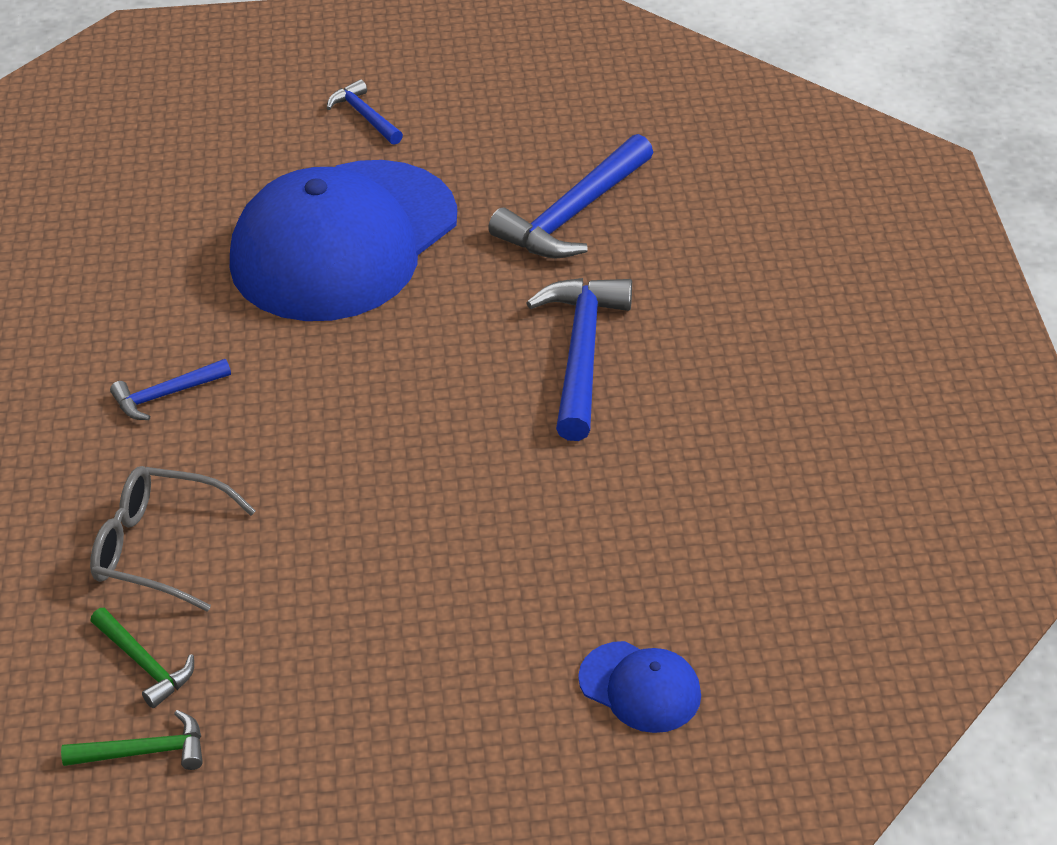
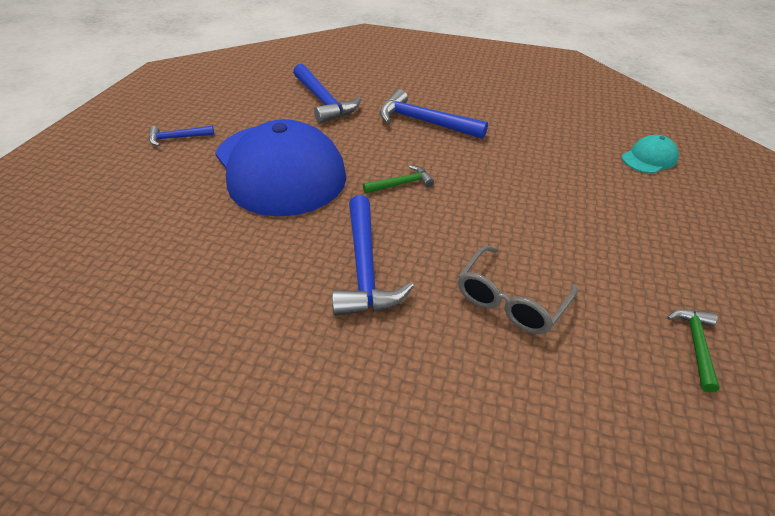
camera: 70 degrees left, 0 degrees up
(144, 664) = (616, 329): green hammer -> green hammer (401, 184)
(166, 395) = (364, 267): blue hammer -> blue hammer, size x1.86
(640, 687) = (649, 158): blue cap -> turquoise cap

